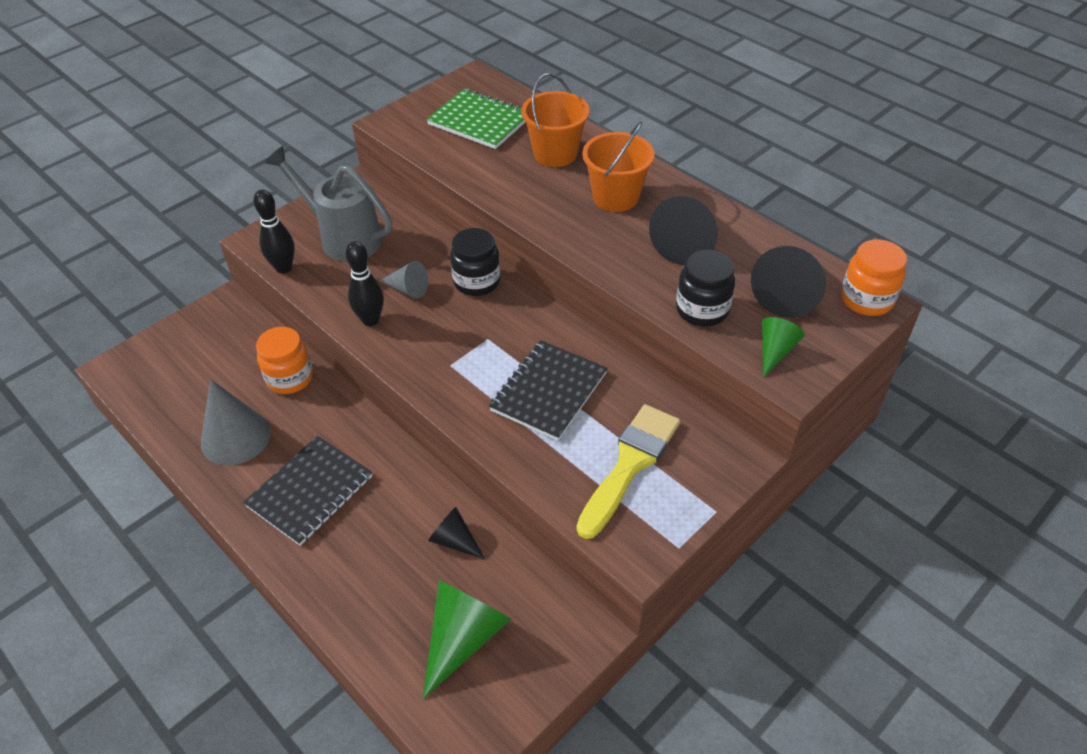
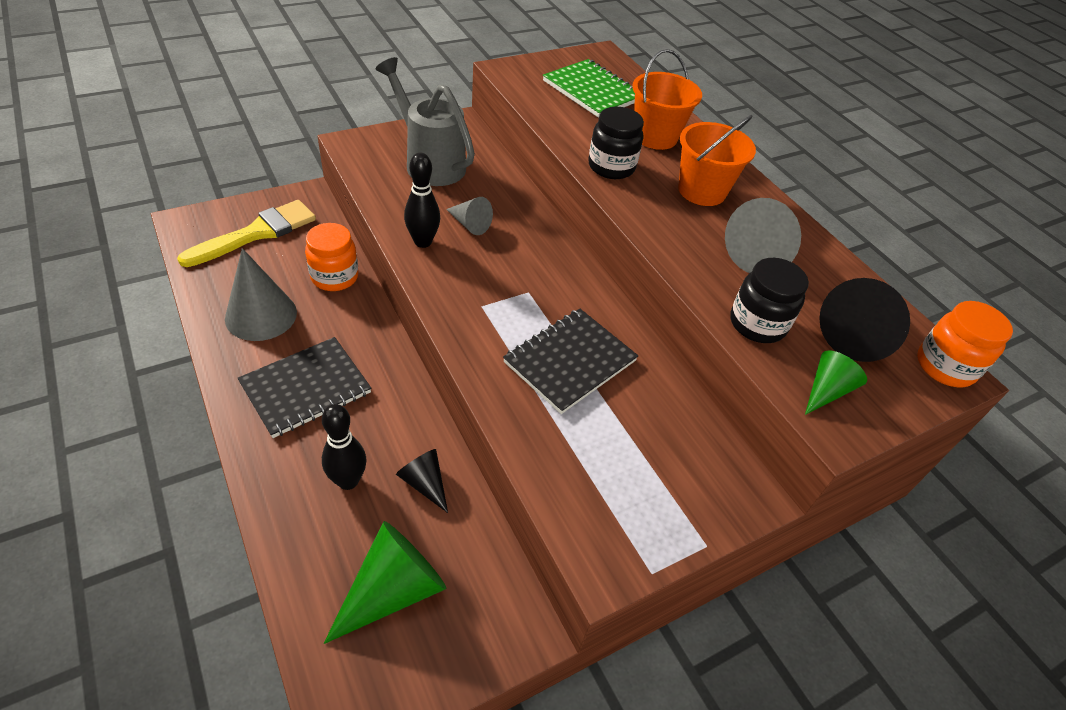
camera: 10 degrees right, 0 degrees up
(284, 268) = (363, 173): black bowling pin -> black bowling pin (348, 481)
(477, 282) = (538, 236): black jar -> black jar (611, 167)
(630, 464) = (628, 463): yellow brush -> yellow brush (257, 233)
(687, 242) = (762, 253): black cone -> grey cone

